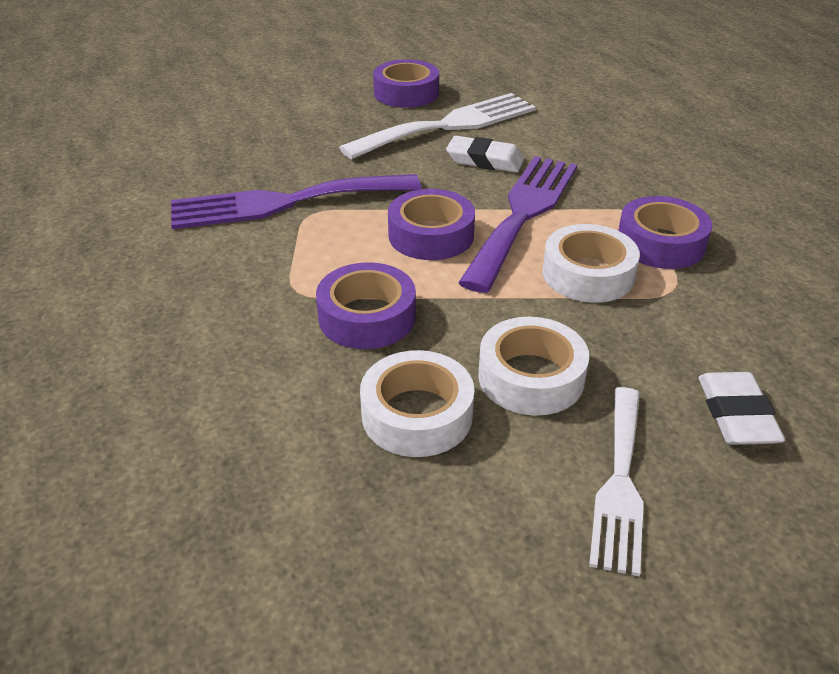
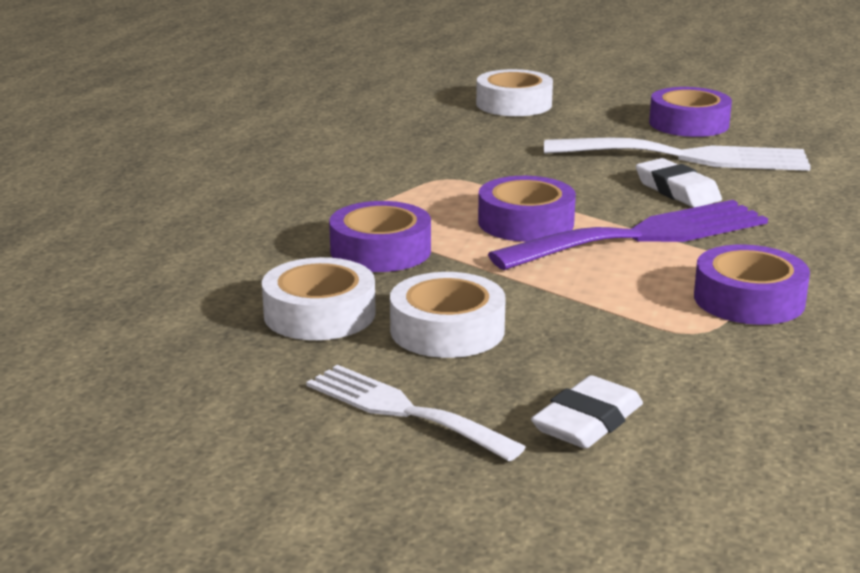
camera: 40 degrees right, 15 degrees down
(284, 202) = (437, 165): purple fork -> none
(588, 274) = (626, 293): white tape -> white tape (514, 104)
(620, 483) = (403, 410): white fork -> white fork turned 75 degrees clockwise

